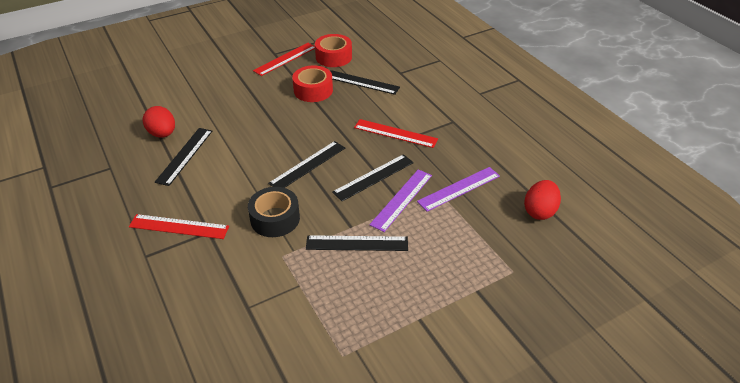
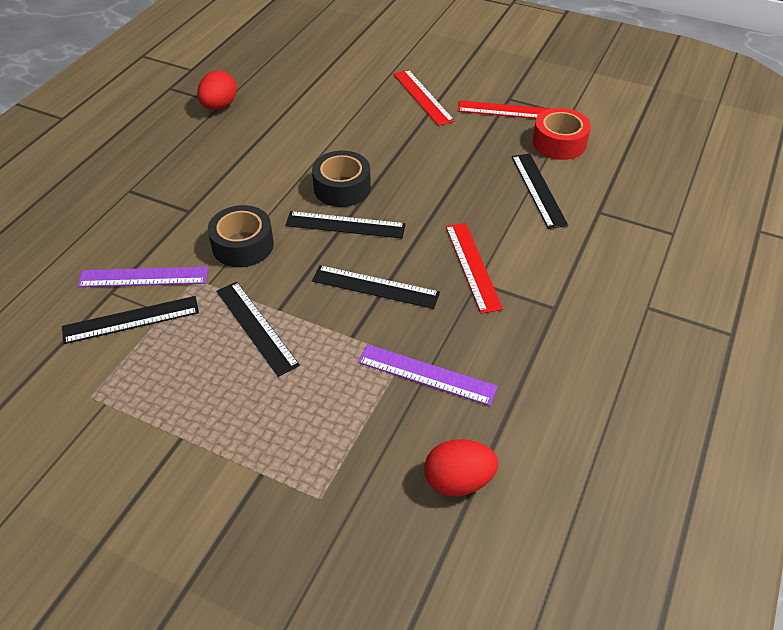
camera: 55 degrees right, 5 degrees up
(163, 134) = (297, 104): red egg -> red egg (219, 106)
(179, 227) = (180, 188): red ruler -> red ruler (422, 97)
(184, 155) = (279, 135): black ruler -> black ruler (131, 320)
(272, 151) = (342, 188): none -> black tape
(313, 90) = (477, 161): red tape -> none
(401, 199) = (359, 330): purple ruler -> purple ruler (143, 277)

